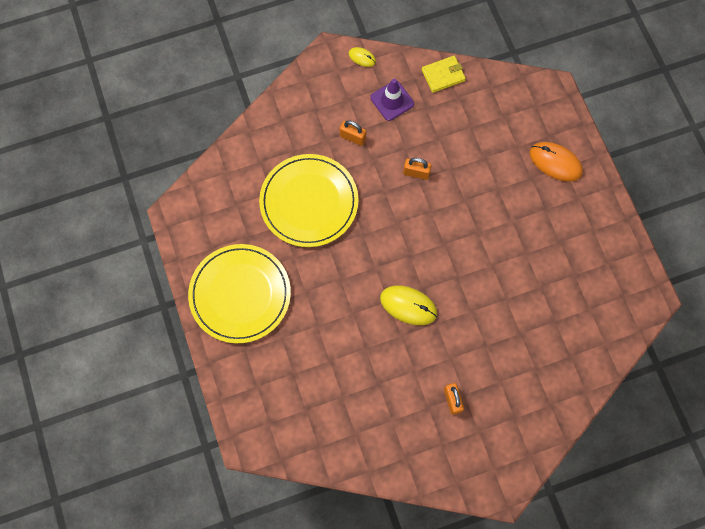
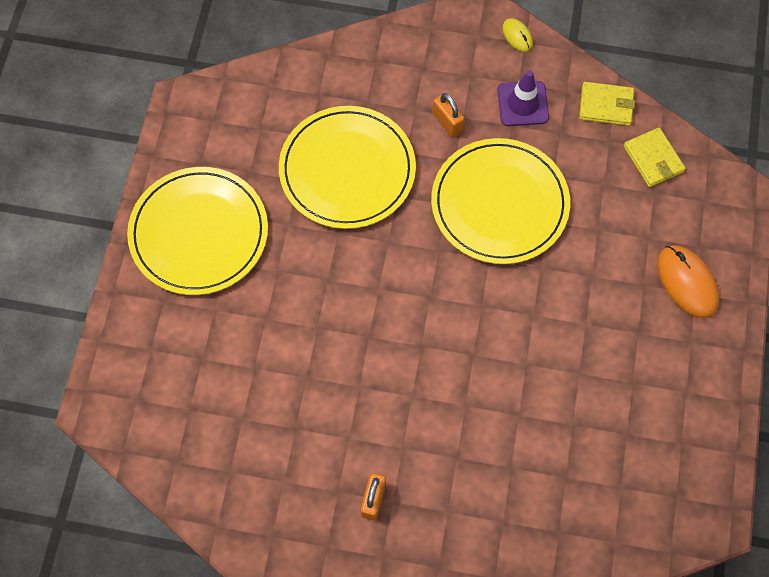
camera: 30 degrees right, 5 degrees down
(408, 305) = (390, 355): yellow mouse -> none
(416, 173) = (499, 203): orange padlock -> yellow plate
(491, 95) = (653, 159): none -> yellow wallet

